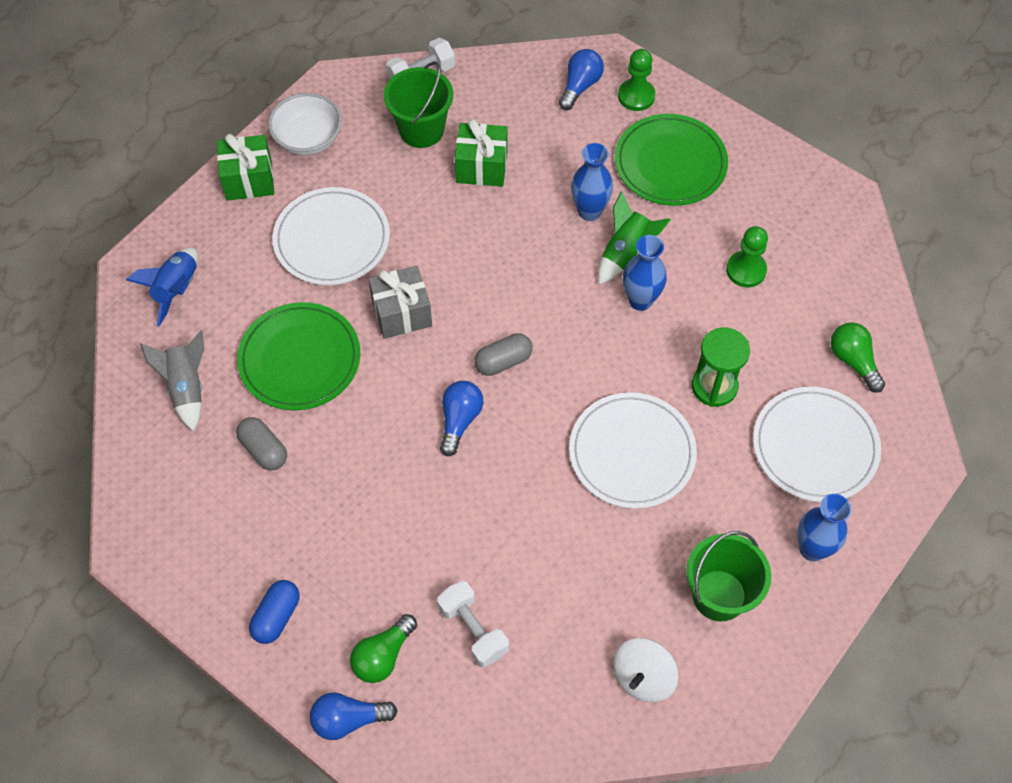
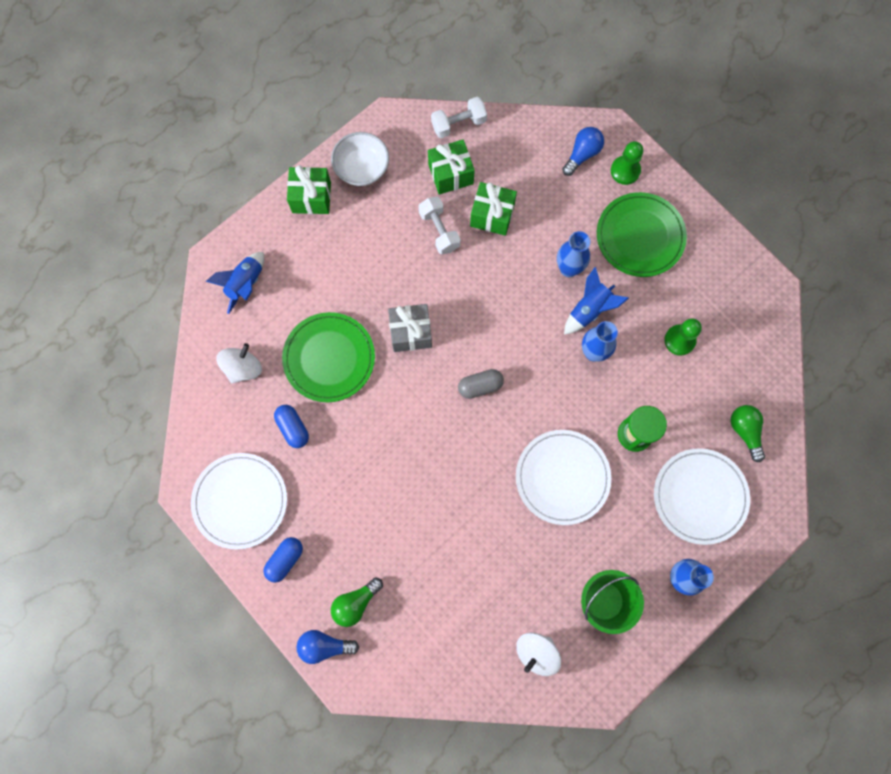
camera: 10 degrees right, 15 degrees up
(186, 388) = (243, 368): grey rocket -> white spinning top
(264, 450) = (293, 428): grey capsule -> blue capsule
(332, 239) = (367, 260): white plate -> white plate (240, 501)
(421, 130) = (450, 174): green bucket -> green gift
(459, 420) = (439, 429): blue light bulb -> none
(473, 630) = (422, 595): white dumbbell -> white dumbbell (439, 230)
(625, 253) = (589, 309): green rocket -> blue rocket

